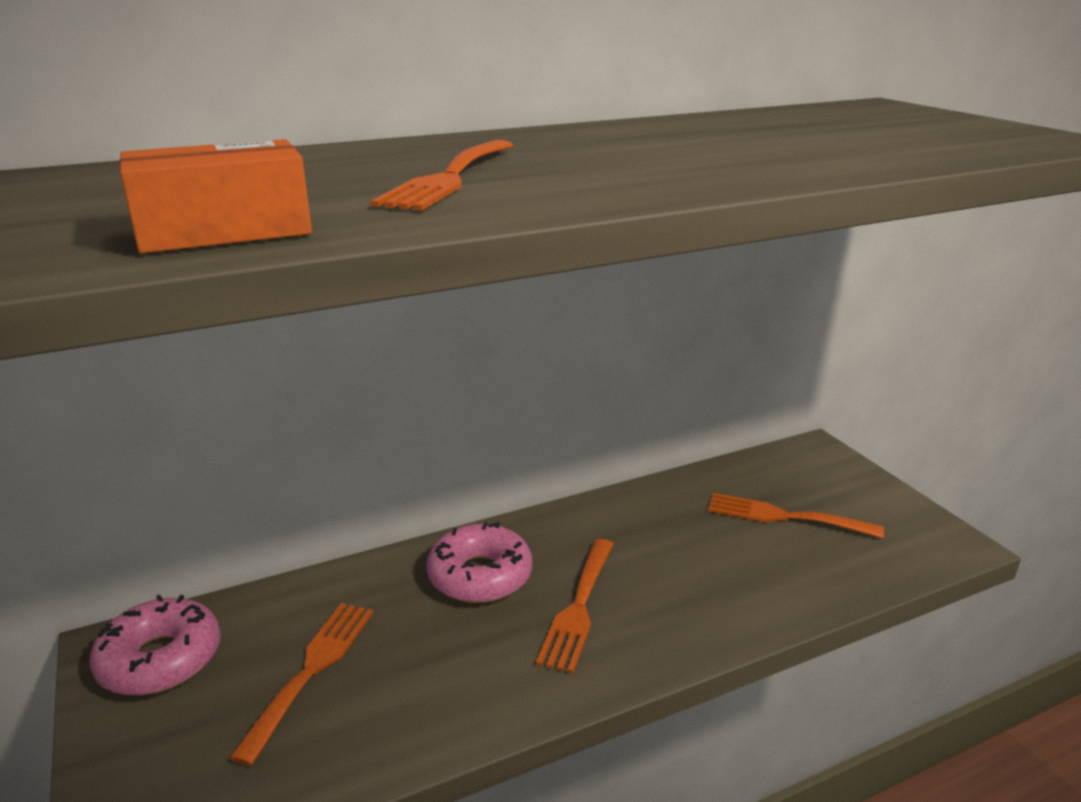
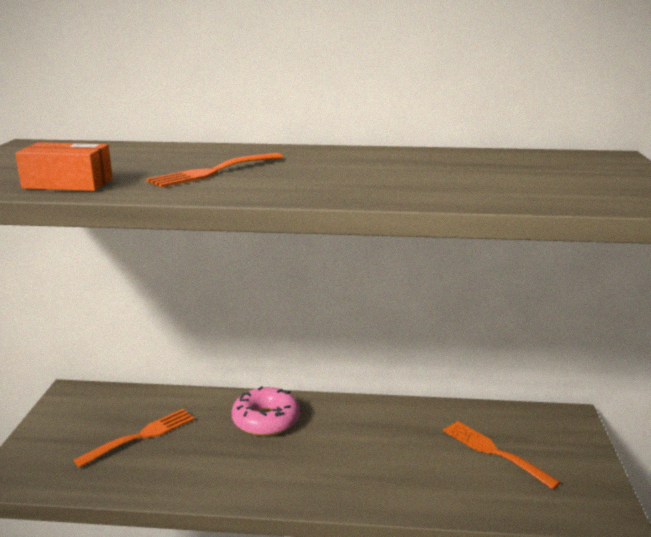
camera: 30 degrees right, 5 degrees down
(160, 659) = (84, 406): pink donut -> none
(579, 607) = (303, 456): orange fork -> none

